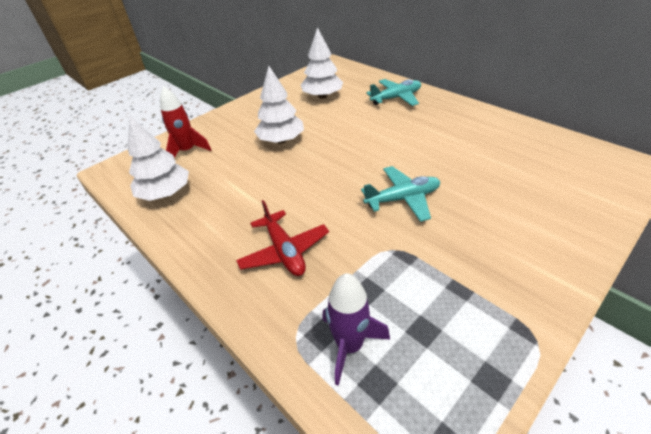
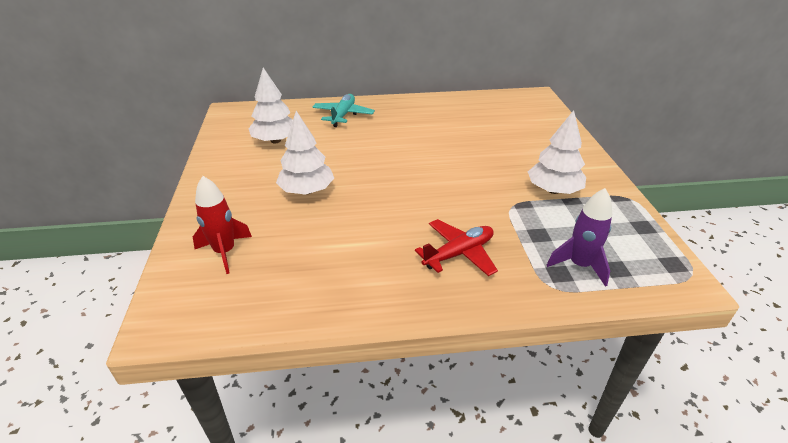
camera: 55 degrees left, 5 degrees down
(165, 193) = (279, 294): white tree -> white tree (553, 190)
(284, 251) = (459, 253): red plane -> red plane turned 45 degrees counterclockwise
(403, 199) = (467, 176): turquoise plane -> none

